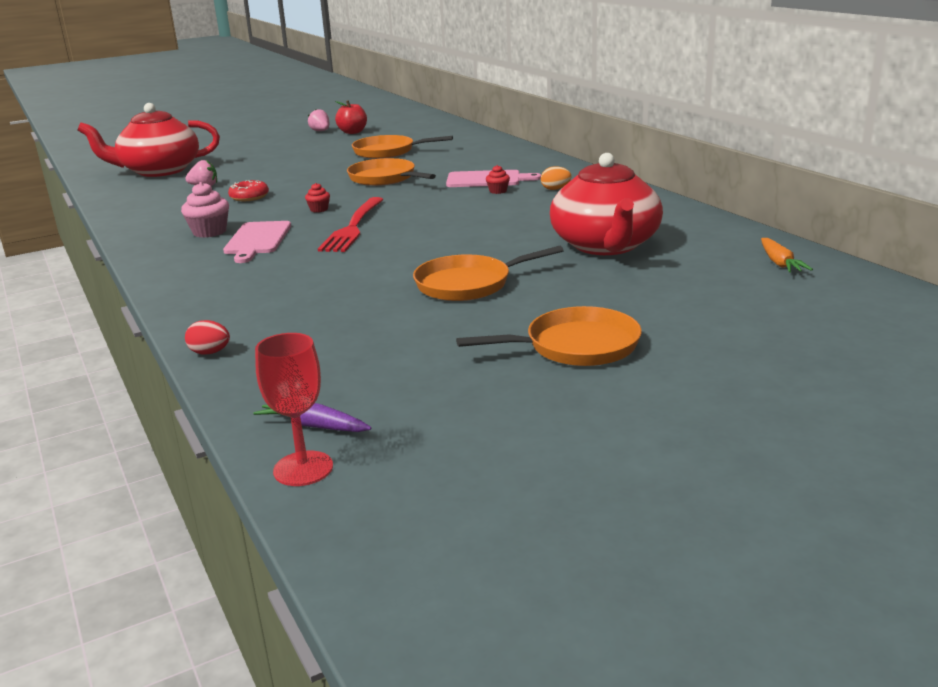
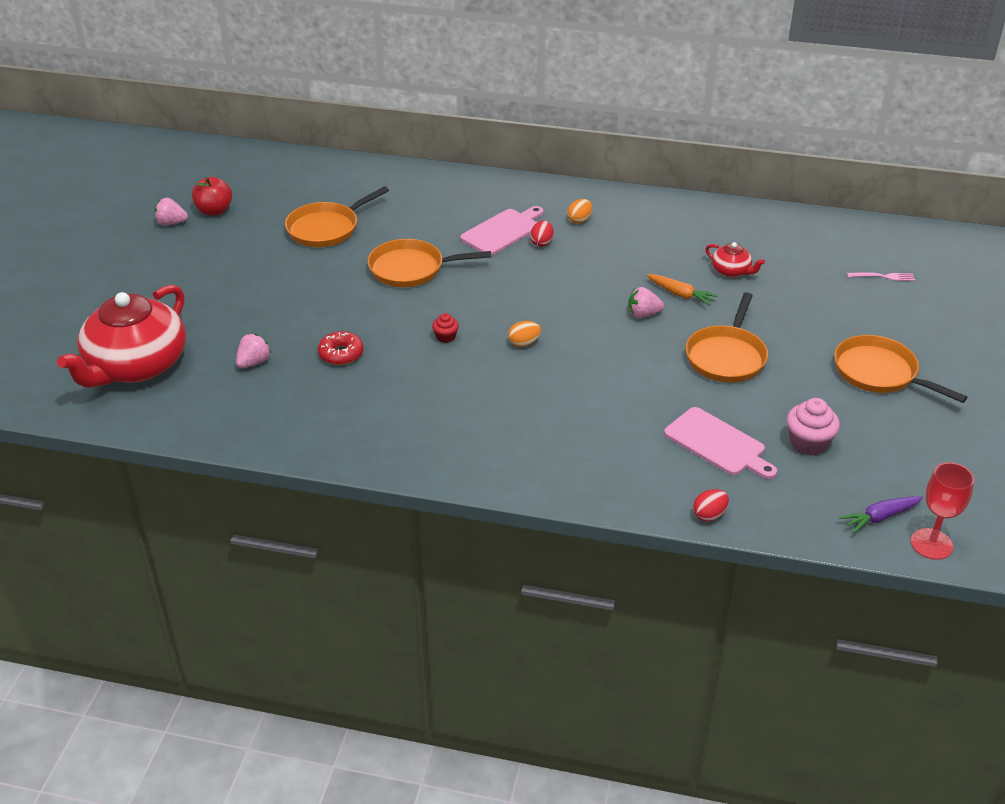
camera: 50 degrees left, 15 degrees up
(209, 232) = (415, 414): pink cupcake -> pink cupcake (808, 443)
(257, 240) = (481, 399): pink cutting board -> pink cutting board (718, 444)
(353, 227) = (524, 343): red fork -> orange egg
(470, 242) = (643, 314): none -> pink strawberry
(498, 191) = (541, 243): red cupcake -> red egg
(575, 346) = (879, 373): orange pan -> orange pan turned 75 degrees counterclockwise
(606, 245) = (731, 271): red teapot -> red teapot, size x0.42
(753, 295) = (884, 276): none -> pink fork
(780, 263) = (849, 238): orange carrot -> orange carrot (680, 294)

